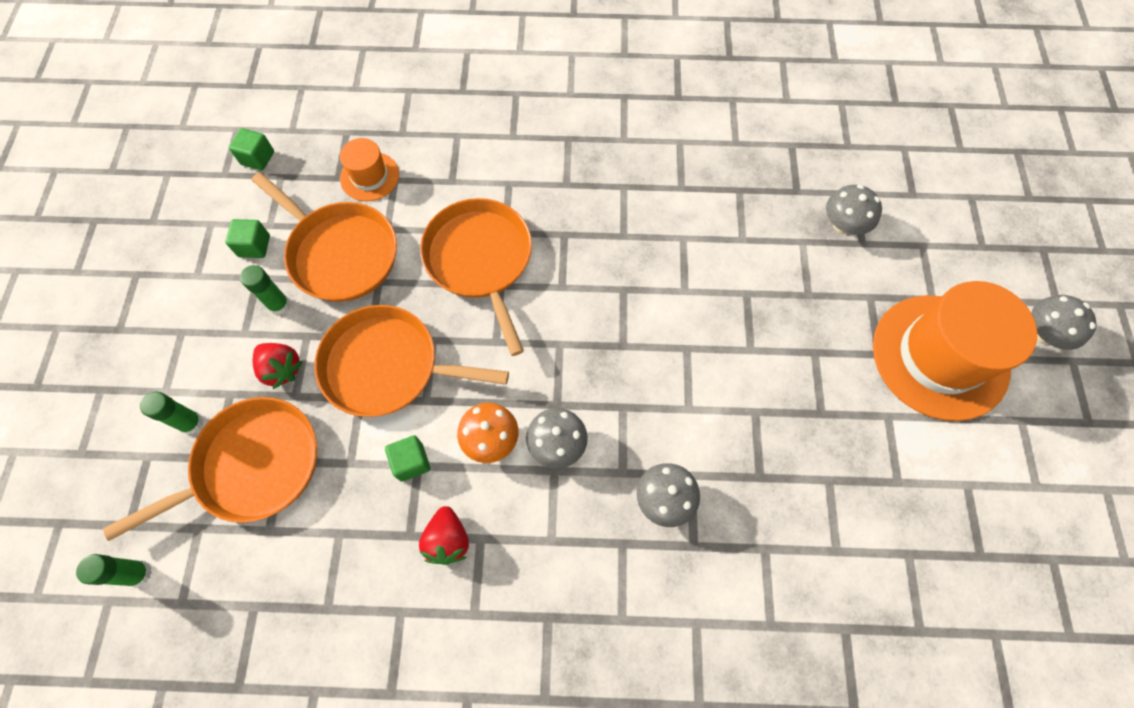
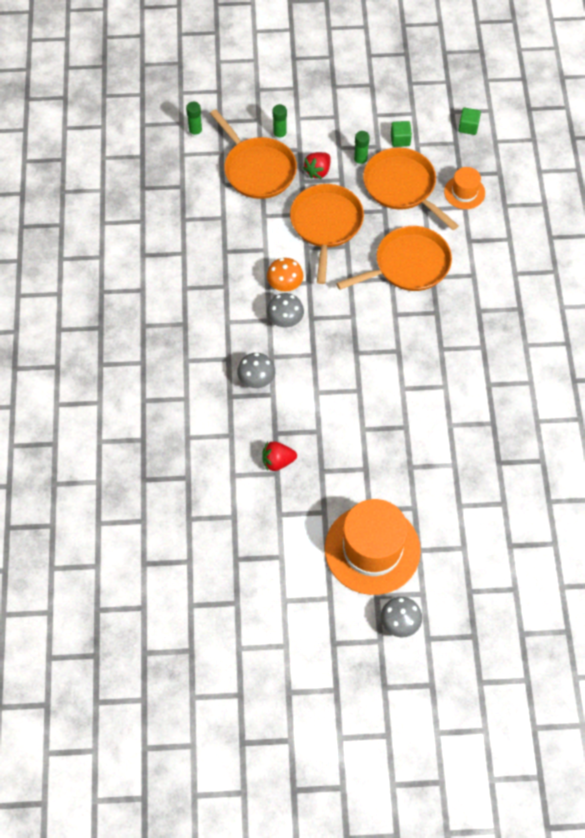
camera: 85 degrees right, 5 degrees down
(340, 253) = (402, 186): orange pan -> orange pan turned 105 degrees clockwise
(411, 462) = (267, 246): green cube -> none
(448, 540) = (223, 270): red strawberry -> red strawberry (278, 461)
(843, 225) = (473, 493): grey mushroom -> none

